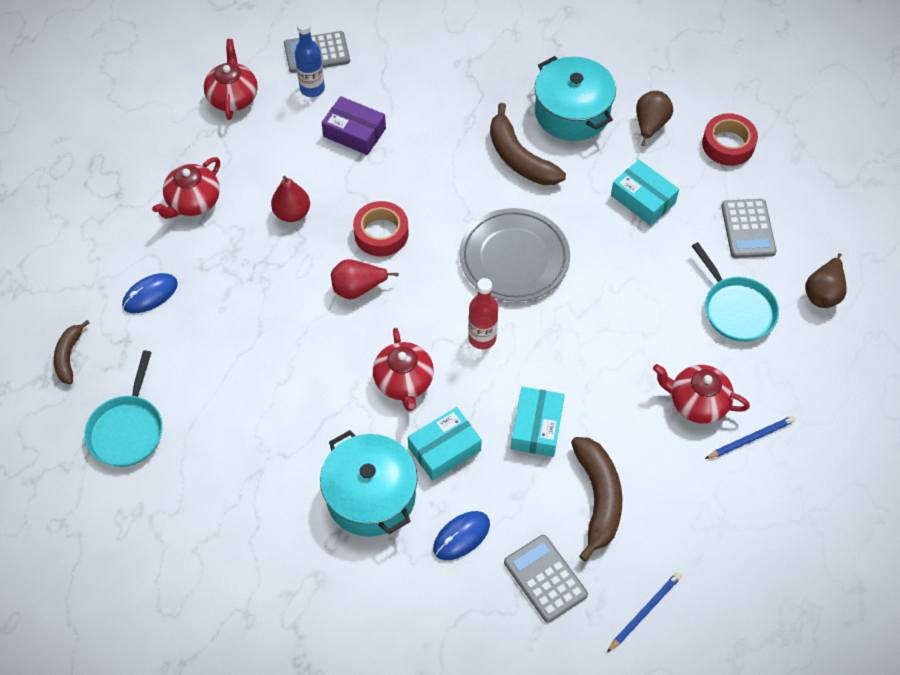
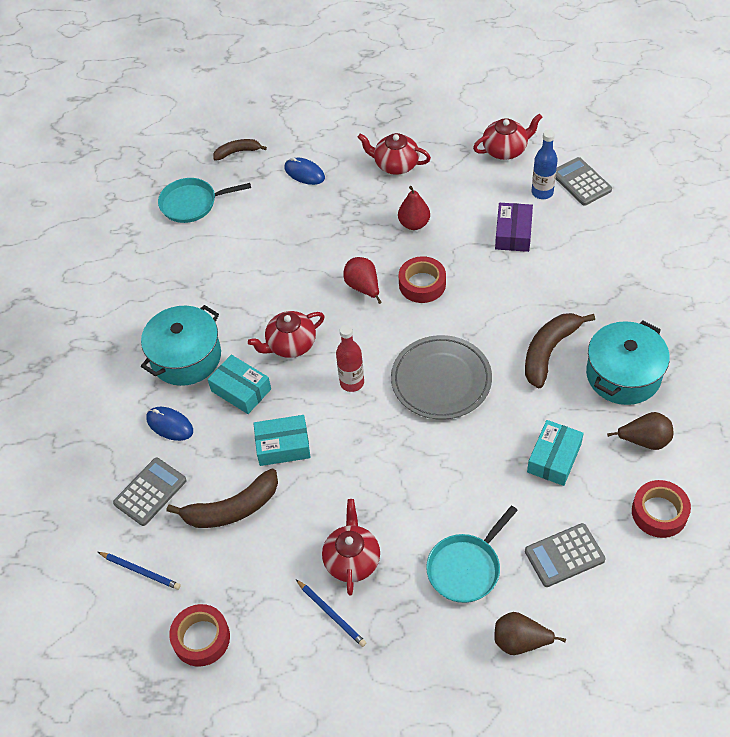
camera: 75 degrees right, 5 degrees down
(743, 568) = (201, 638): none -> red tape

